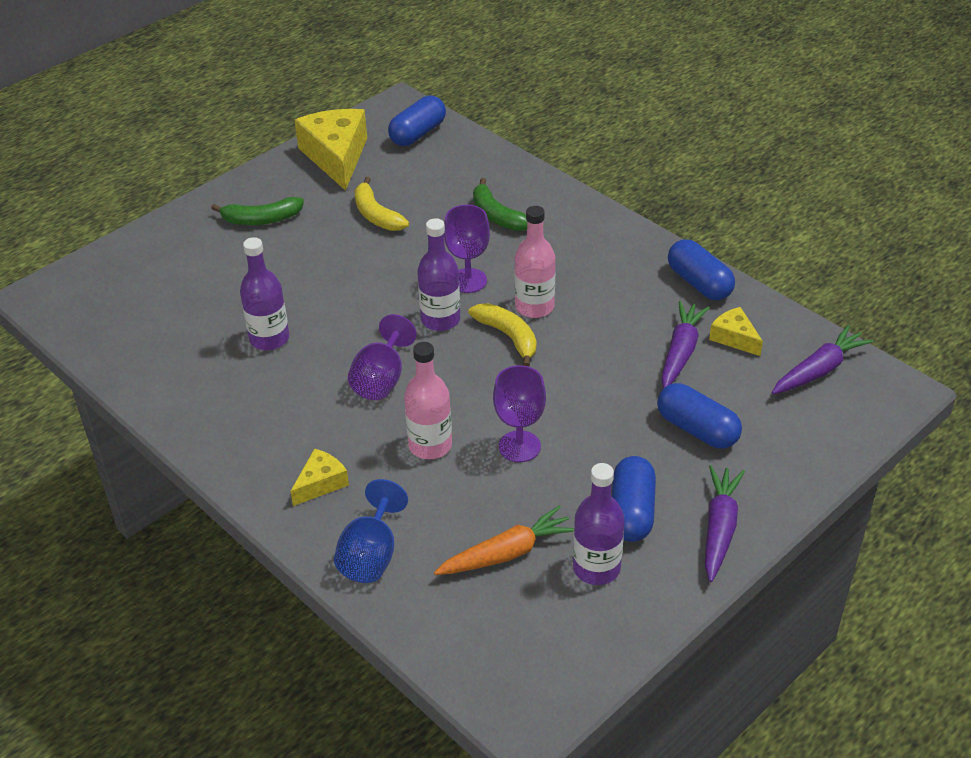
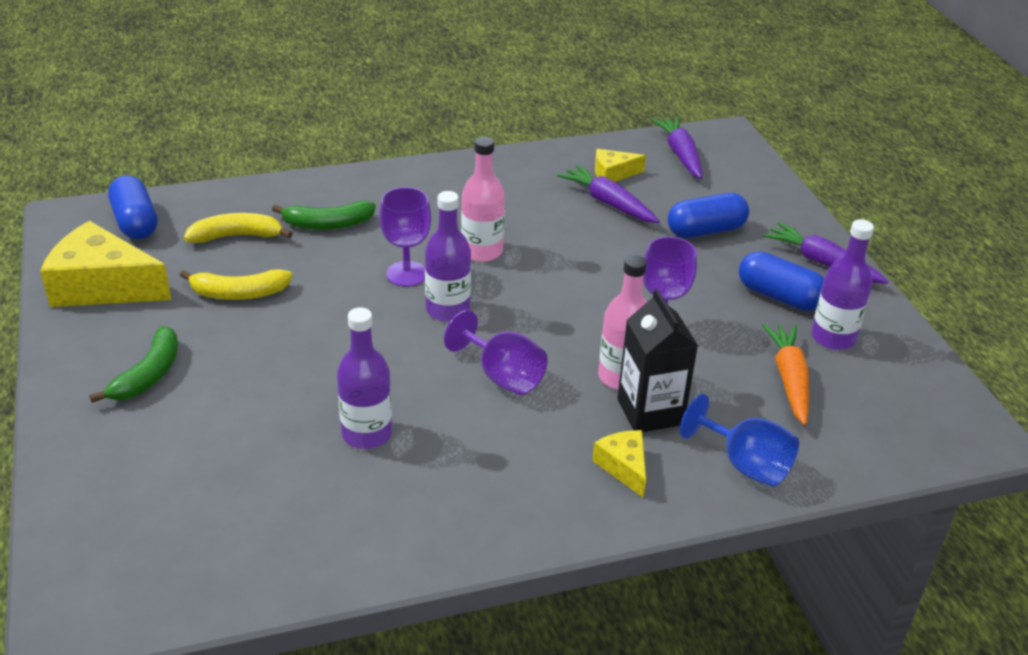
camera: 65 degrees left, 5 degrees down
(397, 477) = (650, 412): none -> black carton
(508, 337) = (510, 280): yellow banana -> yellow banana (237, 236)
(699, 283) = (532, 163): blue capsule -> none

